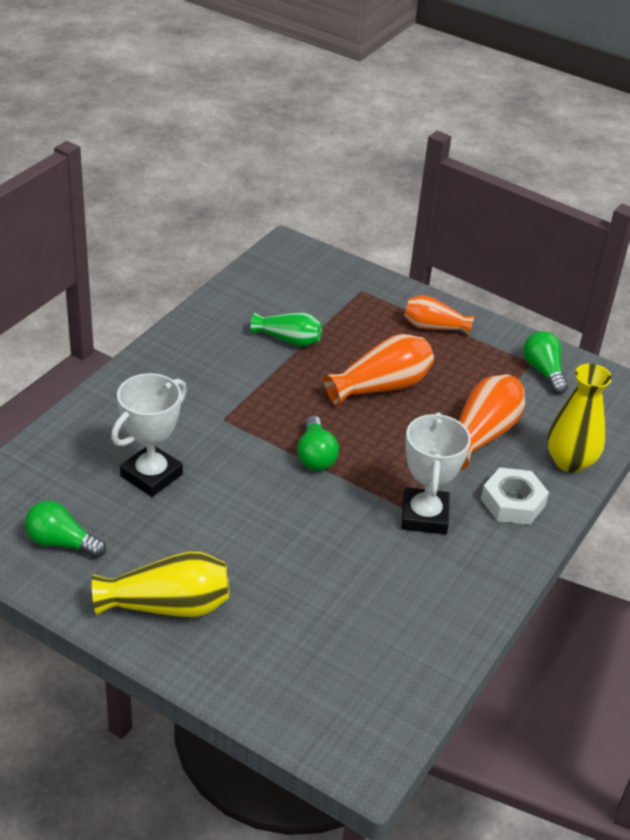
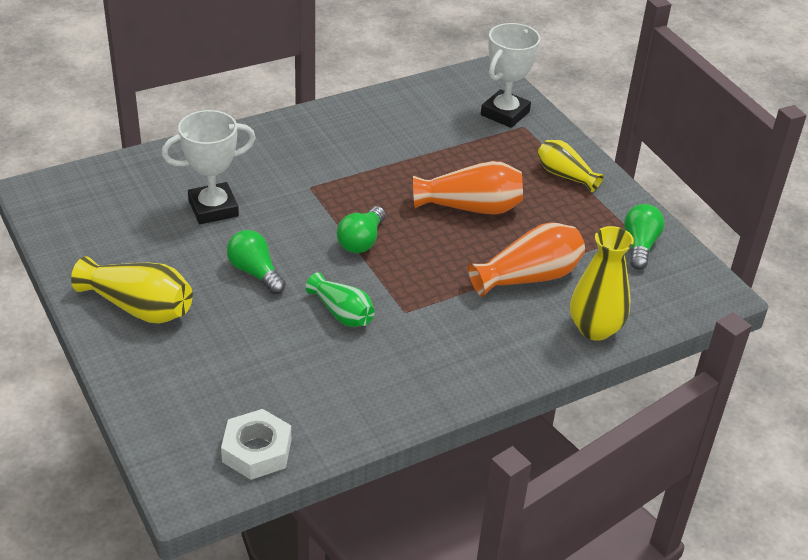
camera: 30 degrees right, 0 degrees up
(61, 542) = (101, 232): green light bulb -> green light bulb (255, 272)
(288, 339) = (421, 144): green vase -> green vase (342, 313)
(424, 516) = (414, 322): white trophy -> white trophy (505, 113)
(434, 327) = (565, 175): orange vase -> yellow vase
(512, 502) = (507, 341): white nut -> white nut (257, 450)

